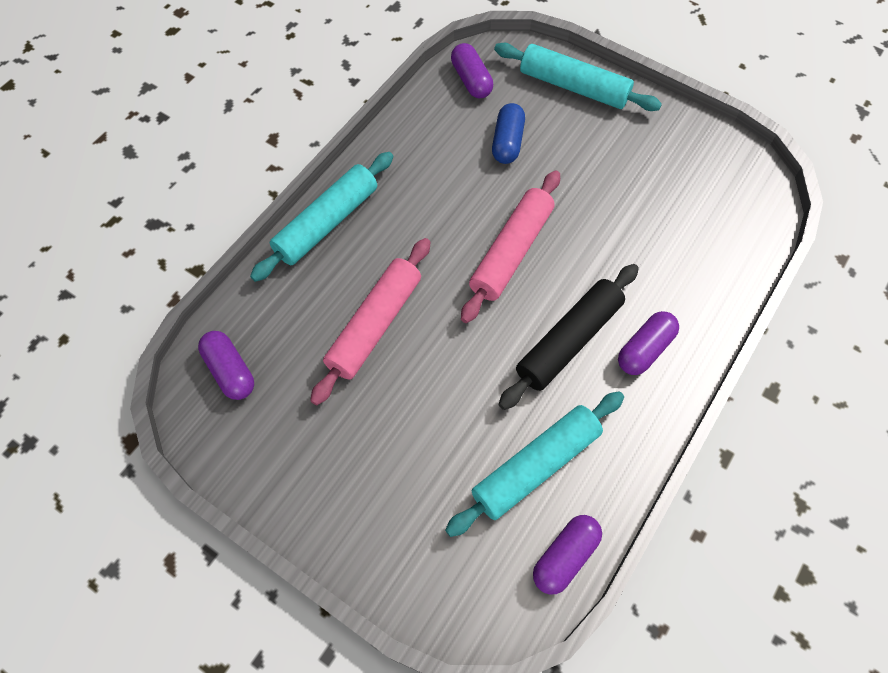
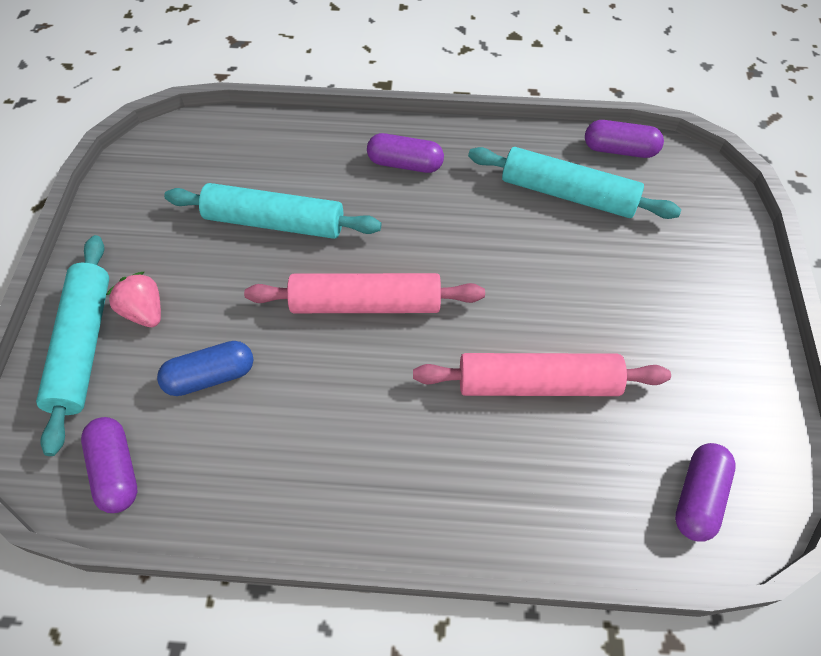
camera: 120 degrees left, 5 degrees down
(326, 223) = (447, 516): turquoise rolling pin -> turquoise rolling pin (274, 222)
(471, 80) = (116, 470): purple capsule -> purple capsule turned 60 degrees counterclockwise
(569, 341) = (435, 217): black rolling pin -> none
(583, 124) = (144, 312): none -> pink strawberry

